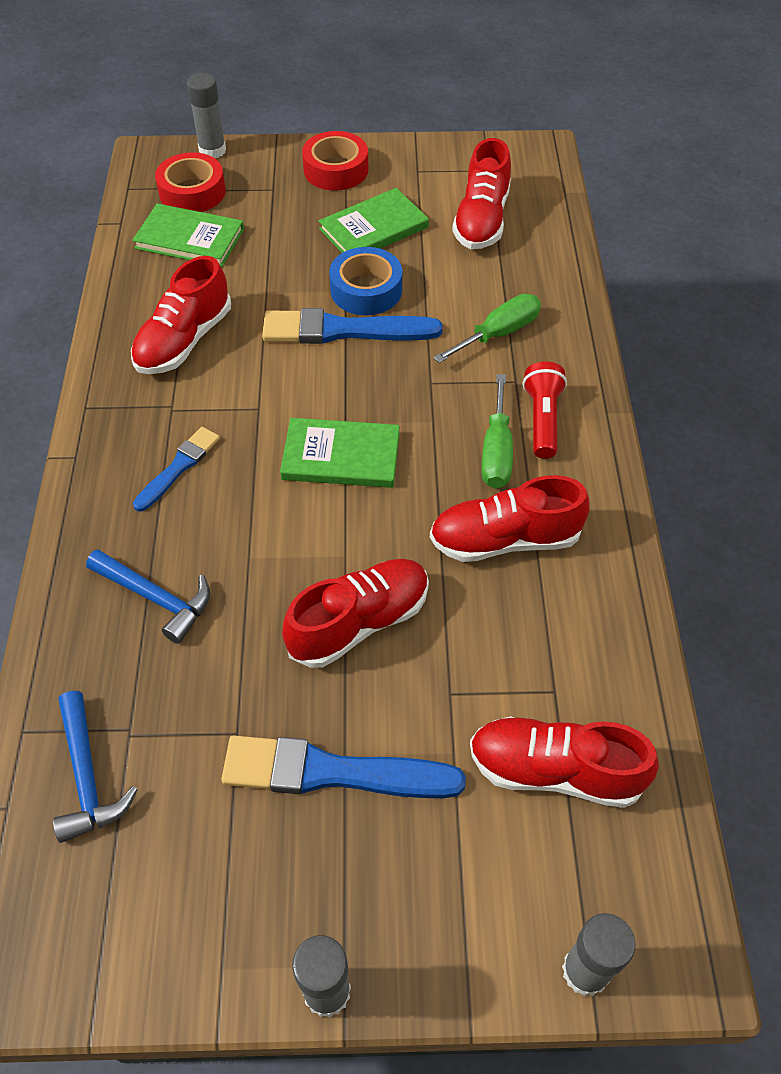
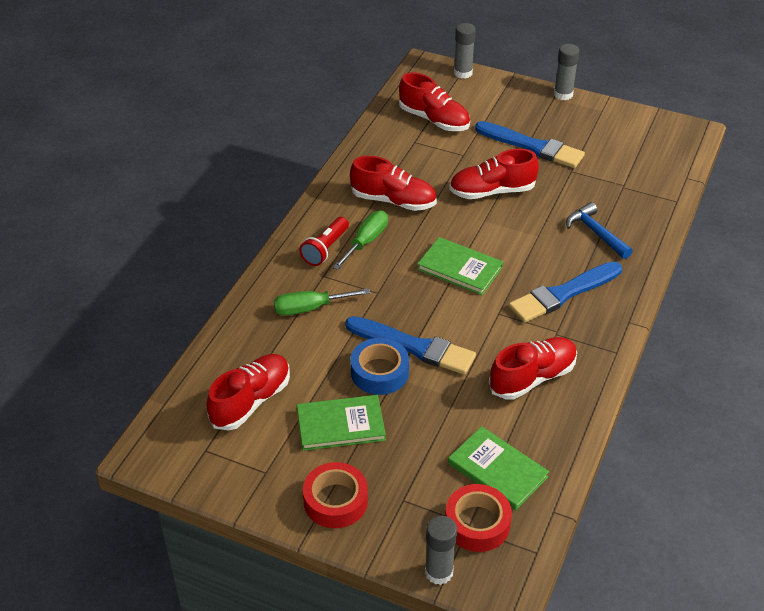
camera: 155 degrees left, 10 degrees down
(87, 776) = (646, 176): blue hammer -> none
(179, 467) = (563, 294): blue brush -> blue brush, size x1.71

